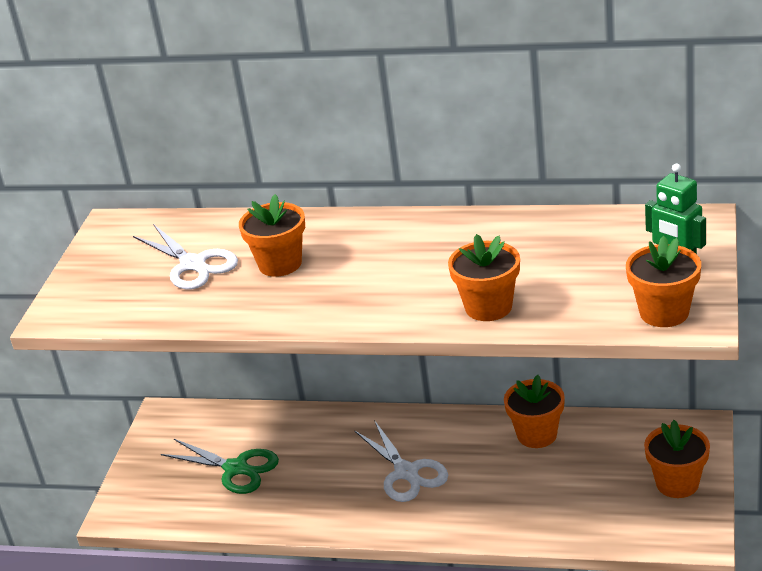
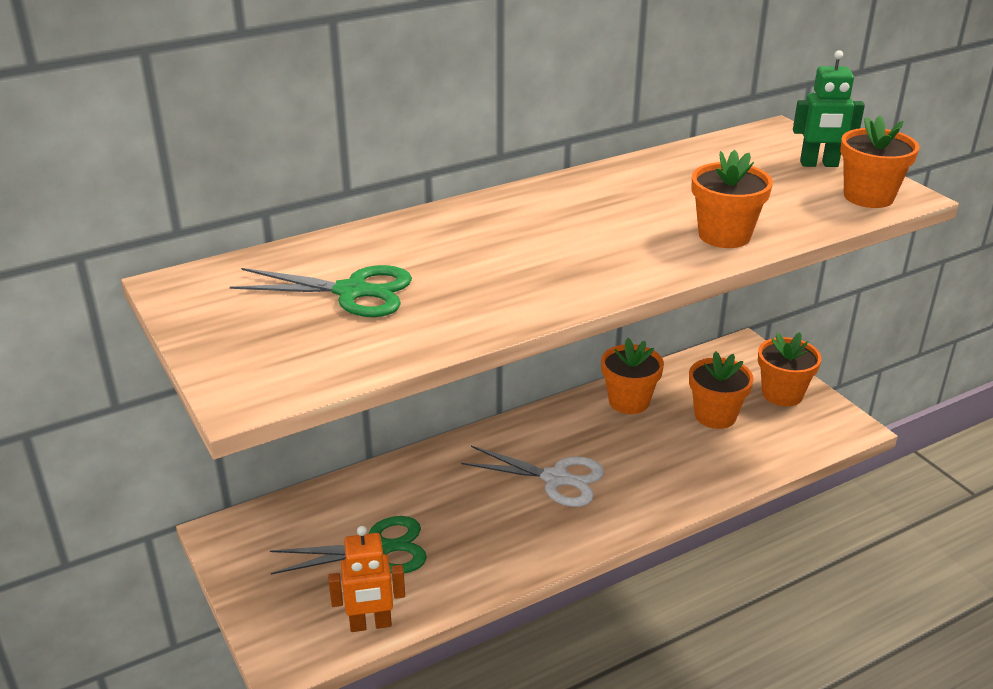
camera: 45 degrees left, 0 degrees up
(181, 516) = (370, 624): none -> orange robot
(193, 264) = (352, 292): white scissors -> green scissors
(280, 264) = (456, 262): orange flower pot -> orange flower pot (715, 416)

